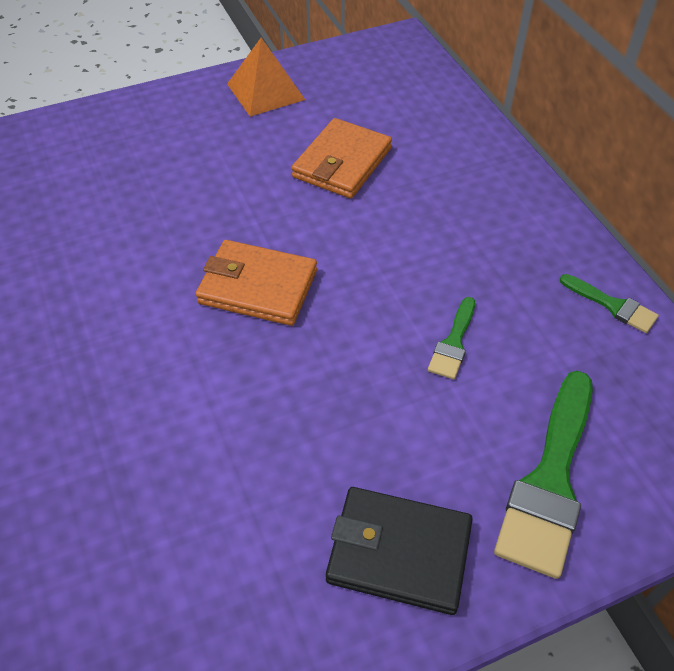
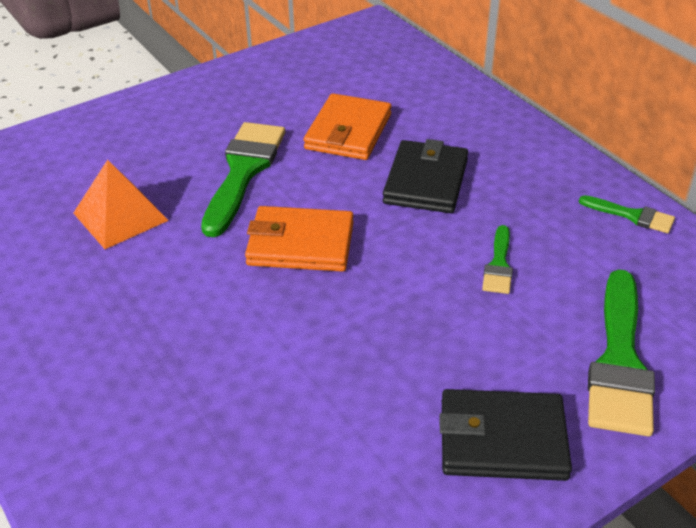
camera: 10 degrees left, 10 degrees down
(225, 195) = (243, 171): none -> green brush
(265, 91) = (255, 81): orange pyramid -> orange pyramid (120, 216)
(405, 232) = (426, 181): none -> black wallet

